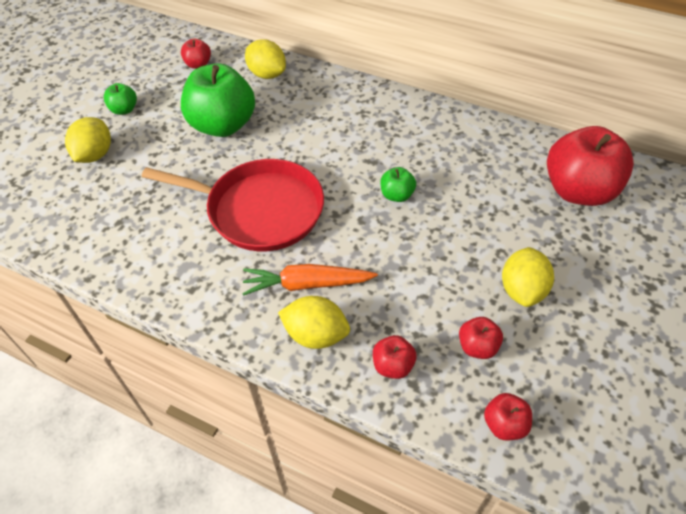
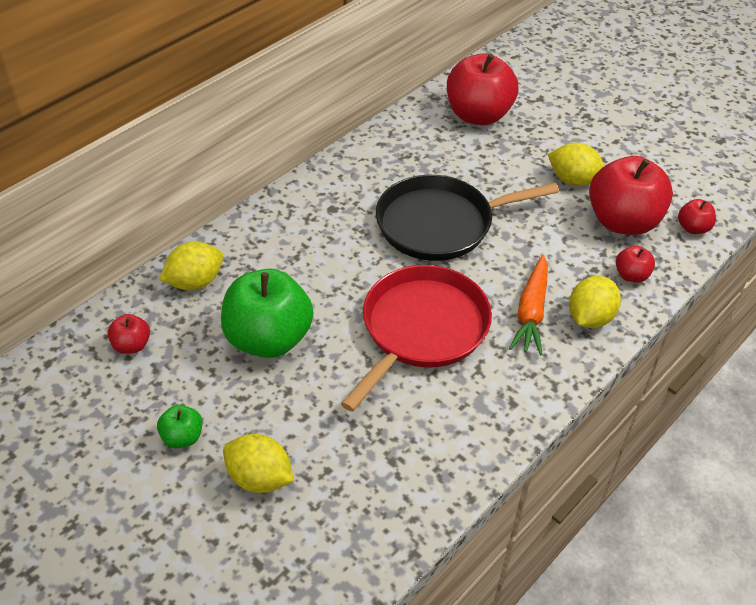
camera: 75 degrees left, 5 degrees down
(397, 195) = (440, 224): green apple -> black pan
(477, 347) = (622, 222): red apple -> red apple, size x2.21

